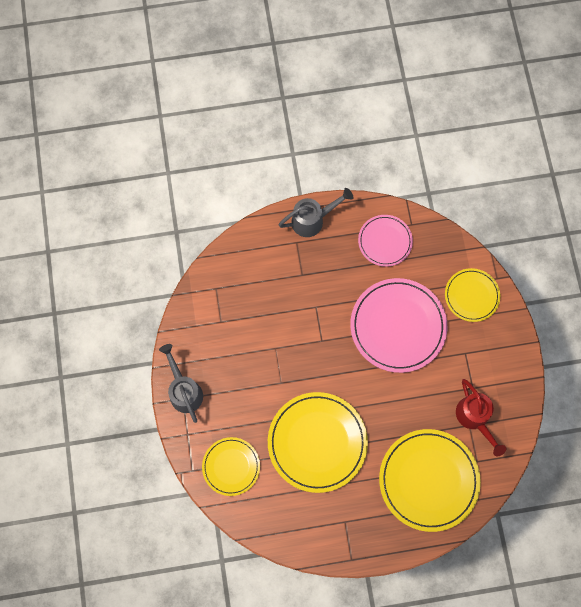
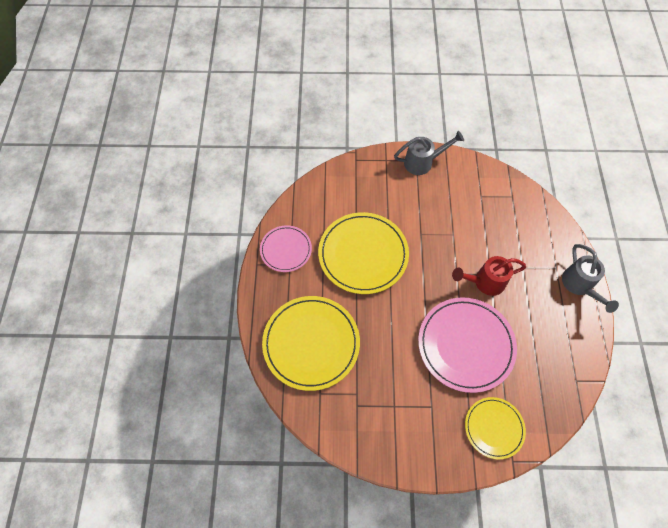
camera: 100 degrees right, 10 degrees down
(231, 466) = (354, 187): yellow plate -> none
(385, 241) = (557, 350): pink plate -> pink plate (286, 249)
(474, 418) = (363, 401): red watering can -> red watering can (485, 282)

